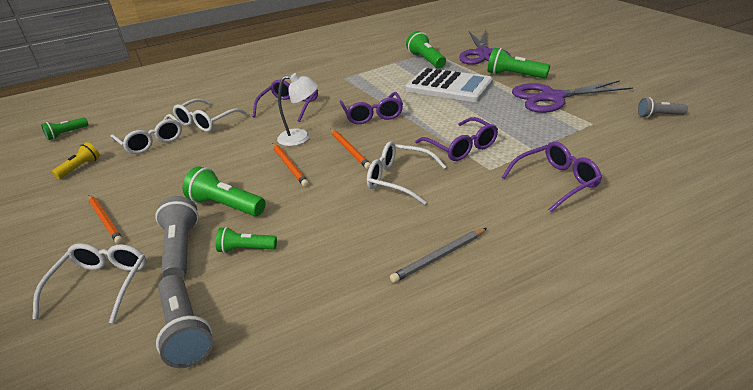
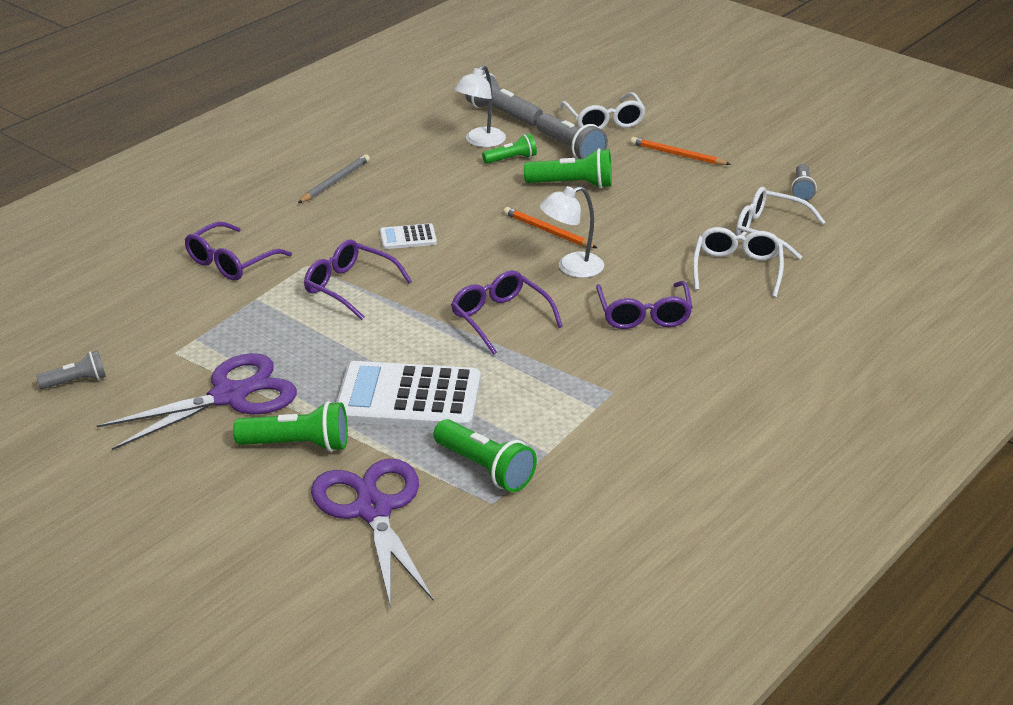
camera: 155 degrees right, 0 degrees up
(66, 134) = (910, 222): green flashlight -> none
(80, 167) = (802, 190): yellow flashlight -> grey flashlight
(252, 284) = (480, 142): none -> white lamp
(349, 150) = (491, 261): orange pencil -> none
(398, 179) = (408, 237): white glasses -> white calculator

